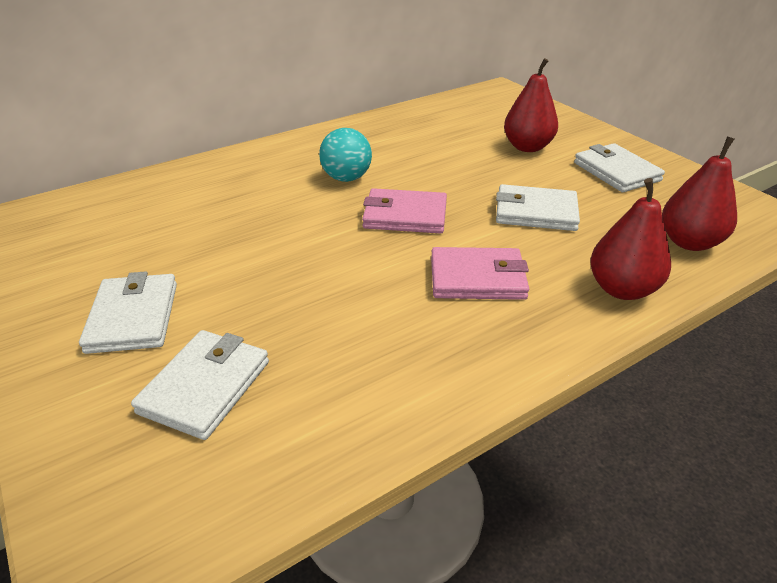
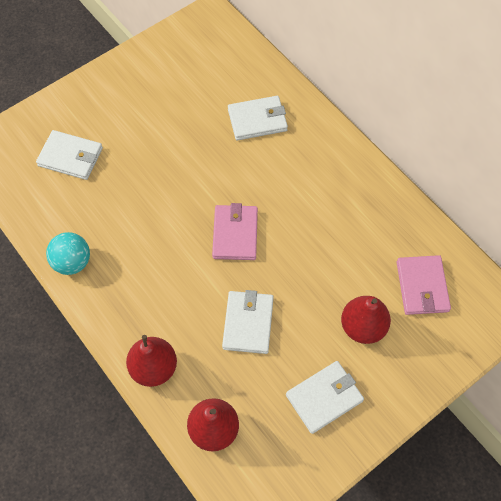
camera: 85 degrees right, 25 degrees up
(133, 317) = (121, 111): white wallet -> white wallet (257, 120)
(346, 178) = (286, 190): turquoise ball -> turquoise ball (72, 262)
(477, 278) = (162, 280): pink wallet -> pink wallet (422, 287)

